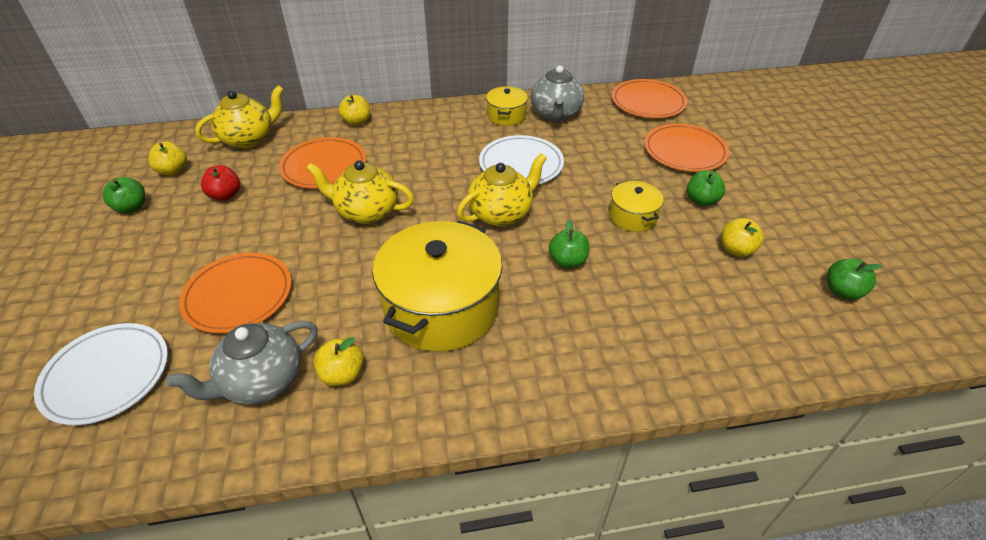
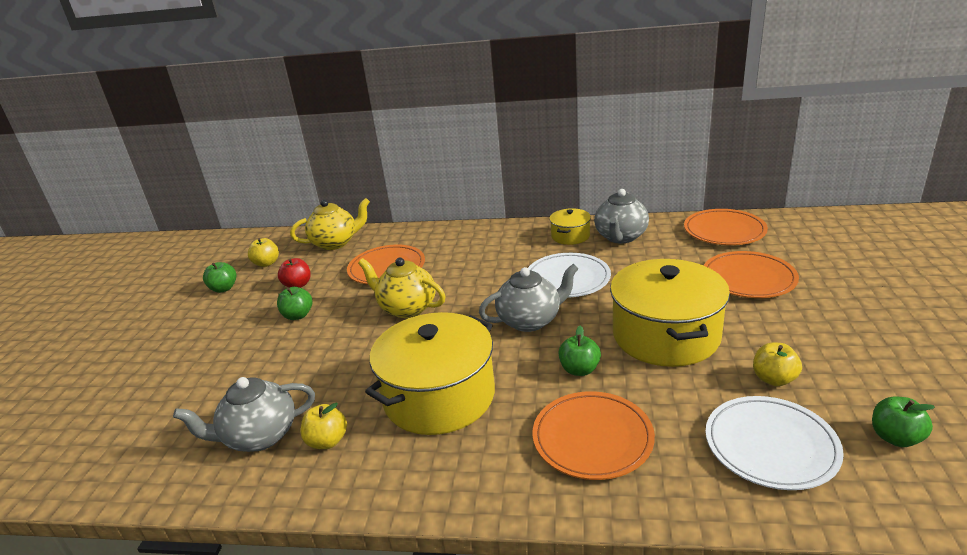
camera: 20 degrees right, 15 degrees down
(107, 375) = (148, 413): white plate -> white plate (770, 445)
(238, 295) = (272, 364): orange plate -> orange plate (592, 438)
(357, 122) = (430, 234): yellow apple -> none
(501, 214) = (530, 320): yellow teapot -> grey teapot
(632, 216) = (665, 335): yellow pot -> yellow pot, size x2.07
(701, 200) = (750, 327): green apple -> green apple (298, 315)

